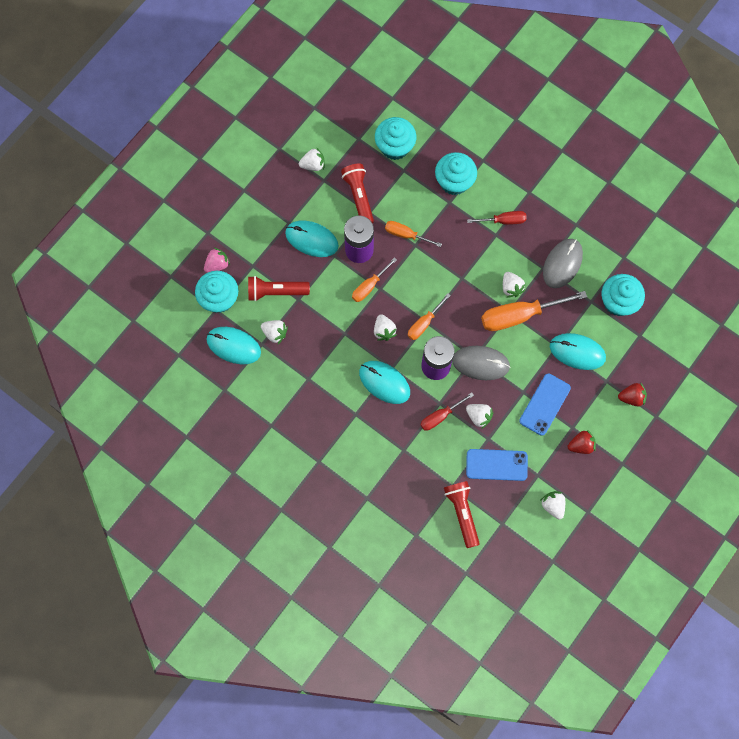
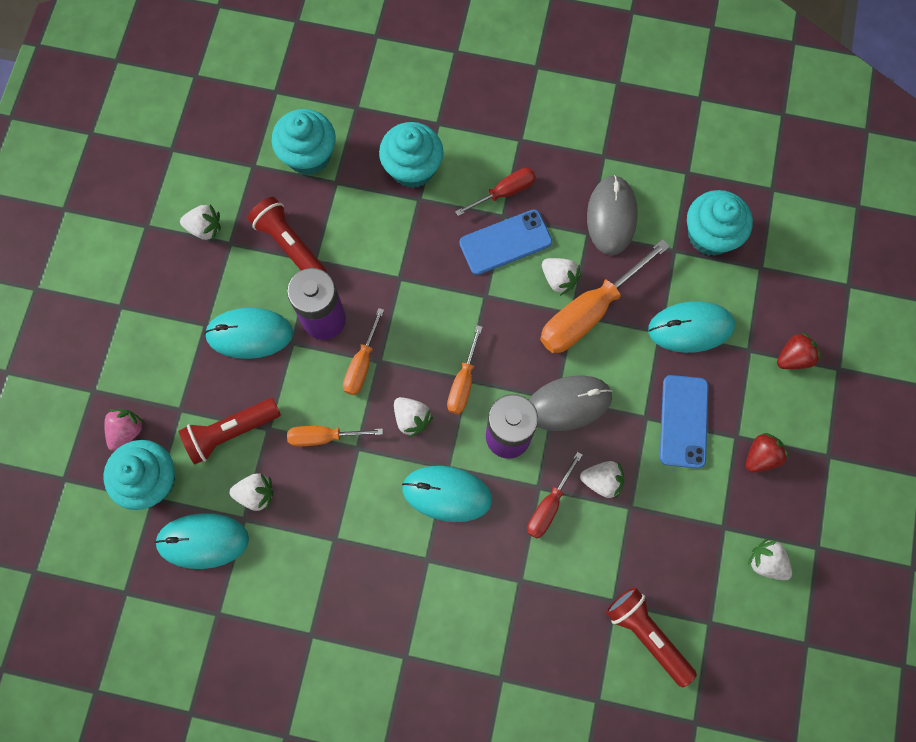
camera: 25 degrees left, 0 degrees up
(313, 165) = (205, 228): white strawberry -> white strawberry turned 45 degrees clockwise
(406, 235) = (380, 269): orange screwdriver -> orange screwdriver (324, 437)
(496, 465) = (660, 540): blue phone -> blue phone (505, 242)

